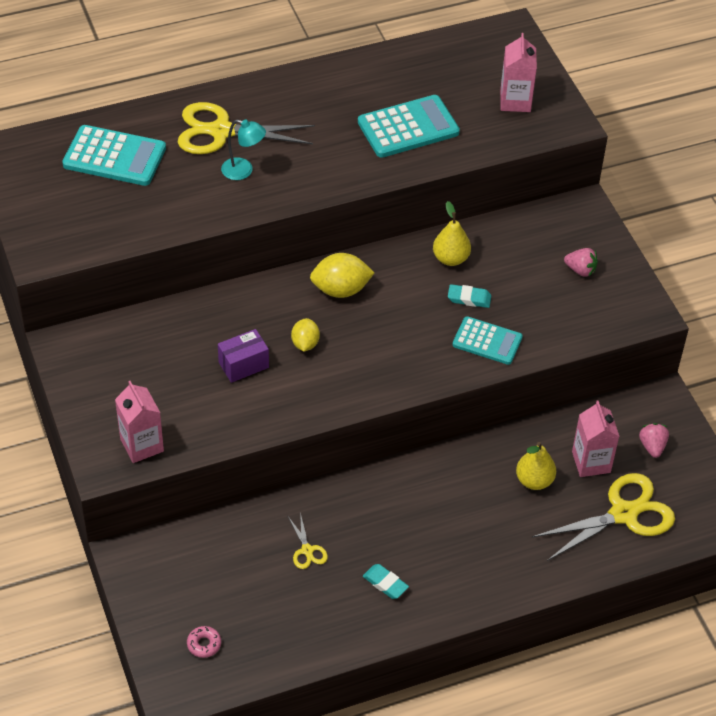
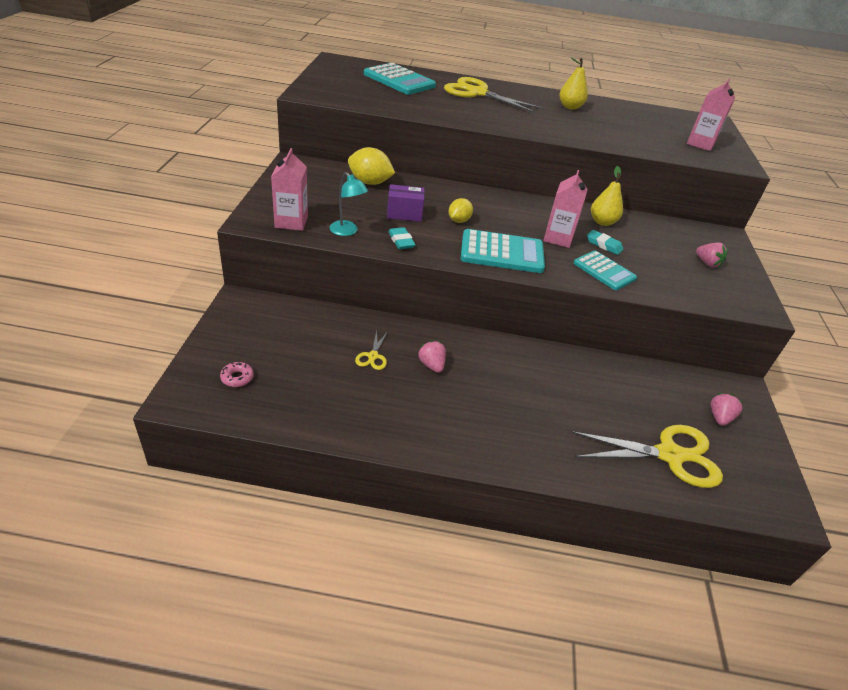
camera: 25 degrees right, 10 degrees down
(243, 171) = (477, 109): turquoise lamp -> turquoise lamp (347, 231)
(341, 289) = (507, 207): yellow lemon -> yellow lemon (370, 182)
(368, 530) = (431, 365): none -> pink strawberry
(385, 583) = (417, 406): turquoise eraser -> turquoise eraser (401, 241)
(408, 127) = (610, 129): turquoise calculator -> turquoise calculator (502, 252)
(534, 480) = (596, 395): yellow pear -> yellow pear (570, 107)
(591, 462) = (655, 404): pink carton -> pink carton (558, 238)

